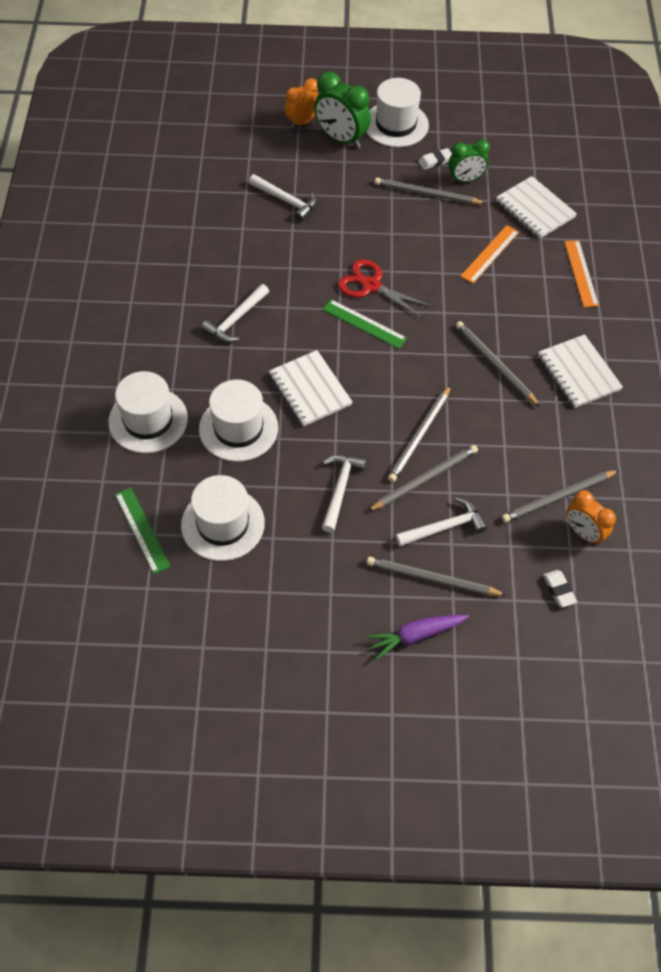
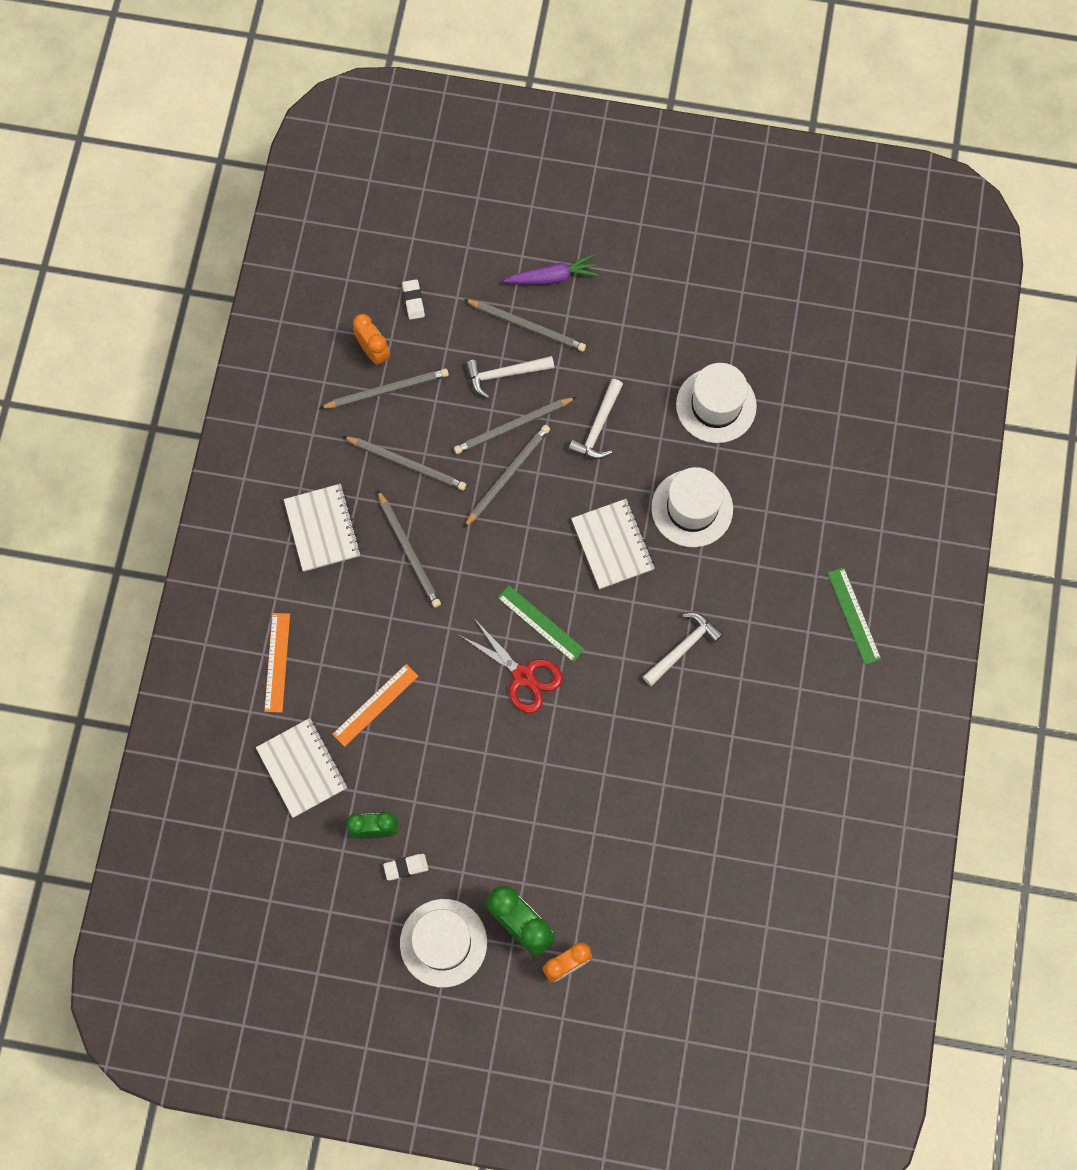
camera: 170 degrees left, 15 degrees up
(142, 530) = (793, 409): green ruler -> green ruler (854, 615)
(148, 420) = (784, 530): white hat -> none
(286, 200) = (605, 823): white hammer -> none
(427, 194) = (429, 811): grey pencil -> grey pencil (407, 464)

